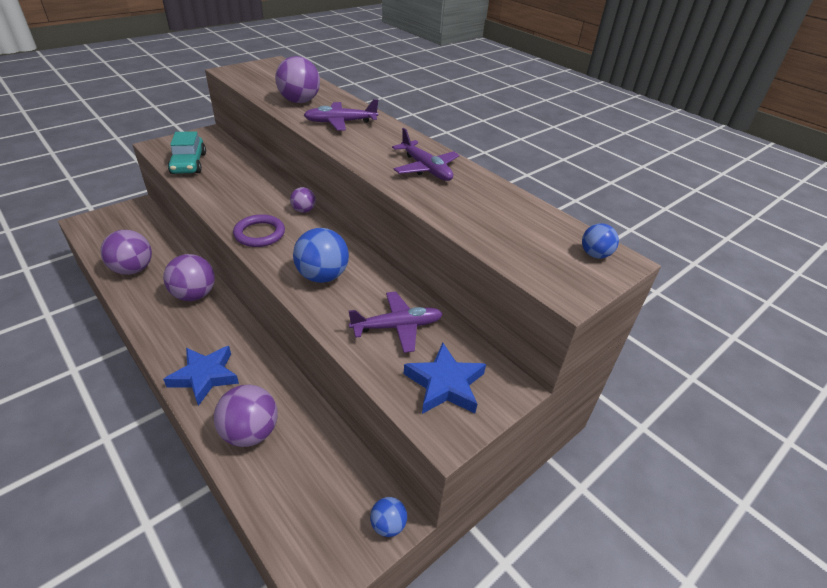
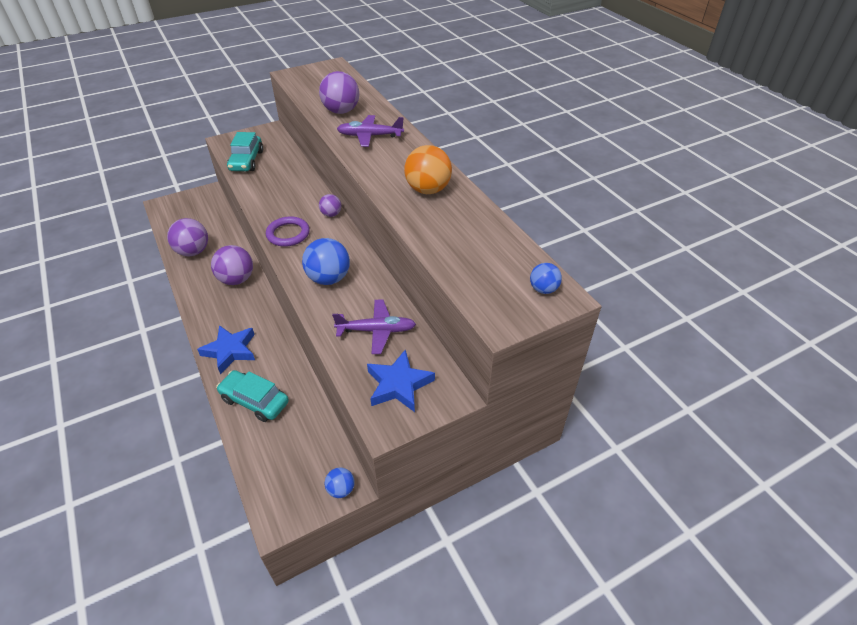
camera: 15 degrees right, 5 degrees up
(250, 432) = (255, 401): purple ball -> turquoise car
(425, 168) = (428, 190): purple plane -> orange ball

